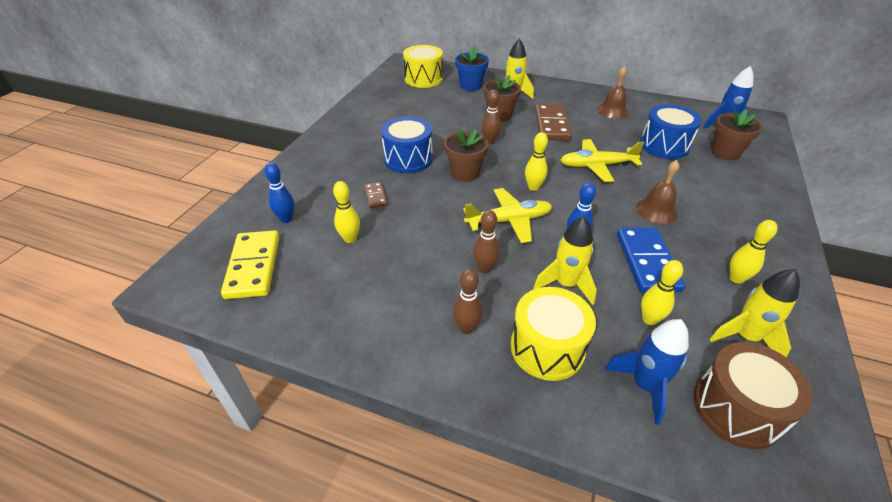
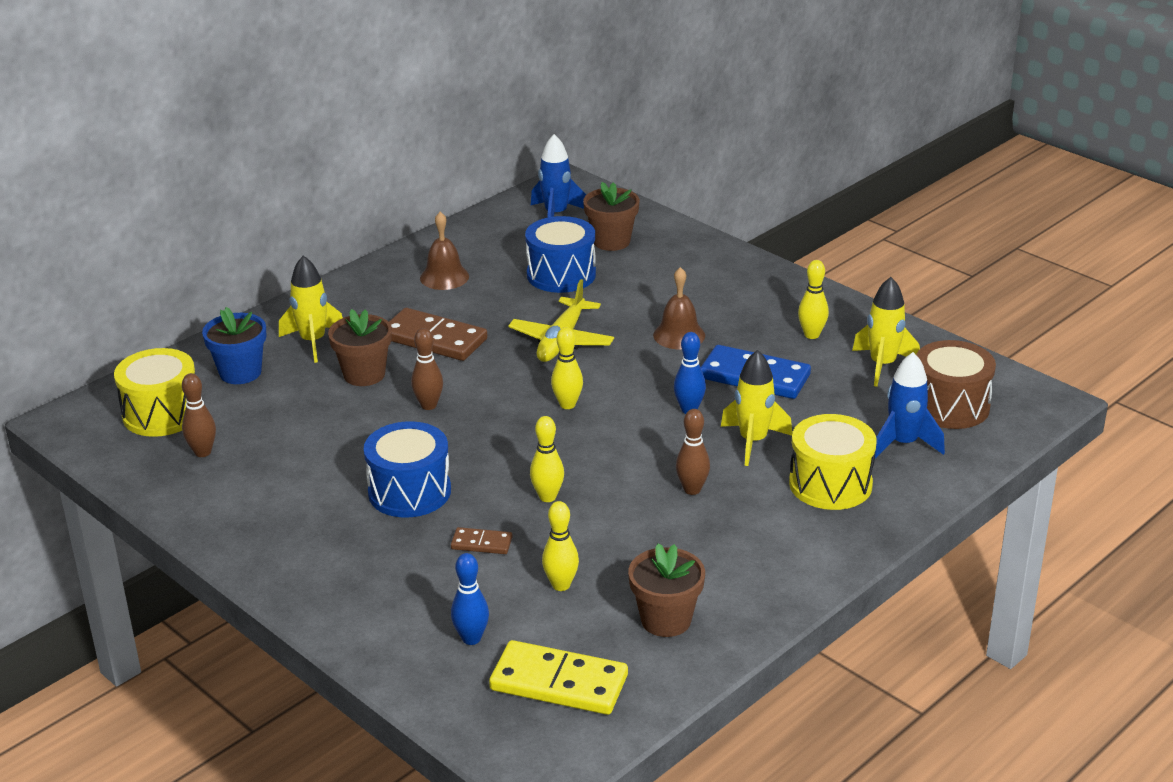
camera: 65 degrees left, 10 degrees down
(465, 173) = (490, 450): brown flower pot -> brown flower pot (666, 620)
(466, 328) = (774, 529): brown bowling pin -> brown bowling pin (203, 452)
(509, 221) = (620, 445): yellow plane -> none
(649, 319) = (831, 409): yellow bowling pin -> yellow bowling pin (547, 497)

